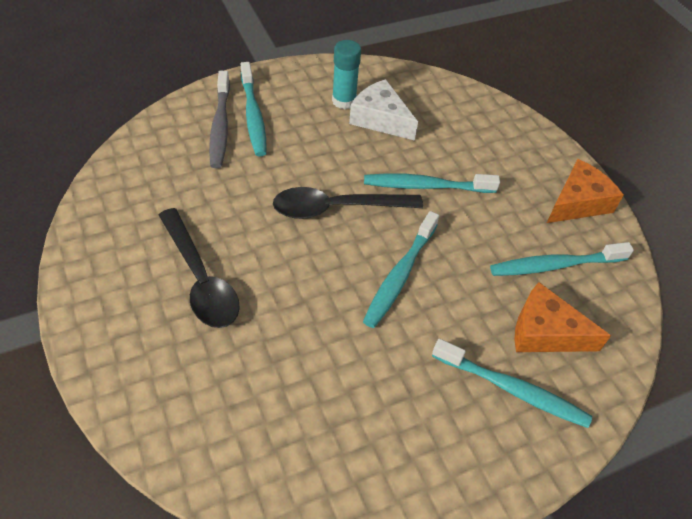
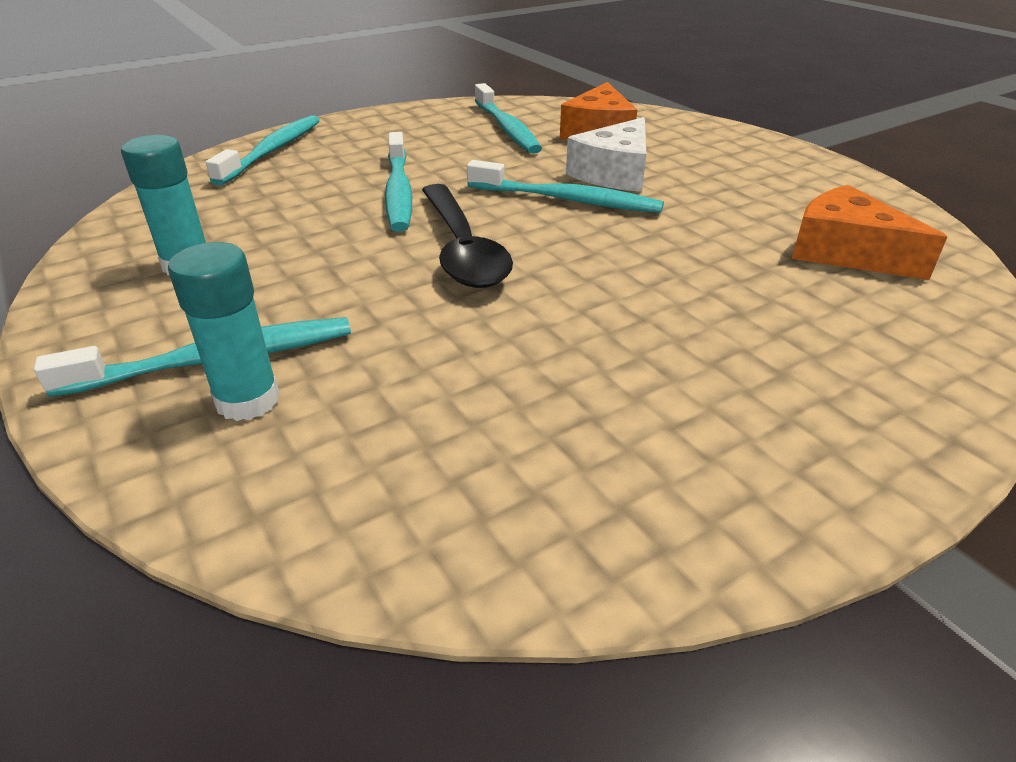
camera: 95 degrees left, 15 degrees down
(200, 278) = (673, 352): black spoon -> none
(220, 126) = (248, 400): grey toothbrush -> turquoise glue stick
(380, 119) = (245, 230): white cheese -> white cheese (614, 173)
(512, 389) = (678, 145): turquoise toothbrush -> turquoise toothbrush (272, 151)
(578, 202) = (407, 118): orange cheese -> orange cheese (845, 252)

